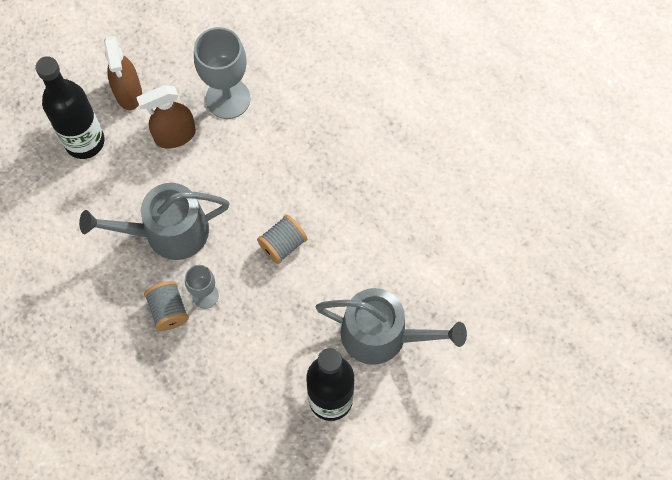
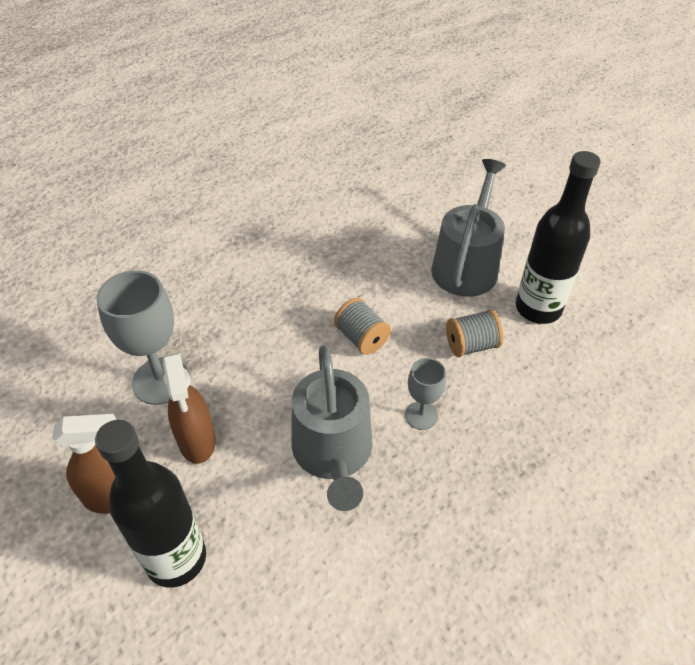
camera: 85 degrees left, 20 degrees down
(168, 310) = (440, 456): grey spool -> grey spool (471, 345)

